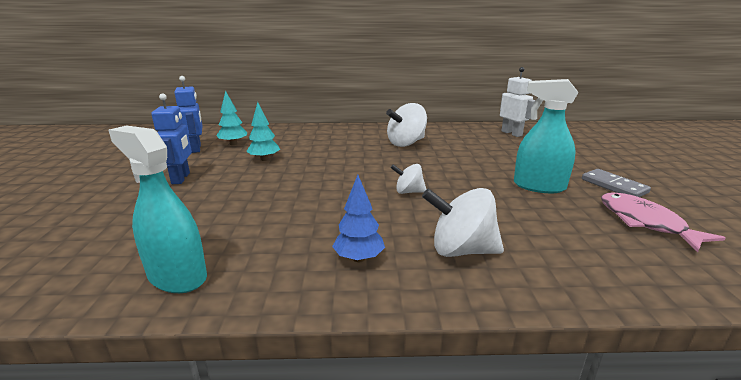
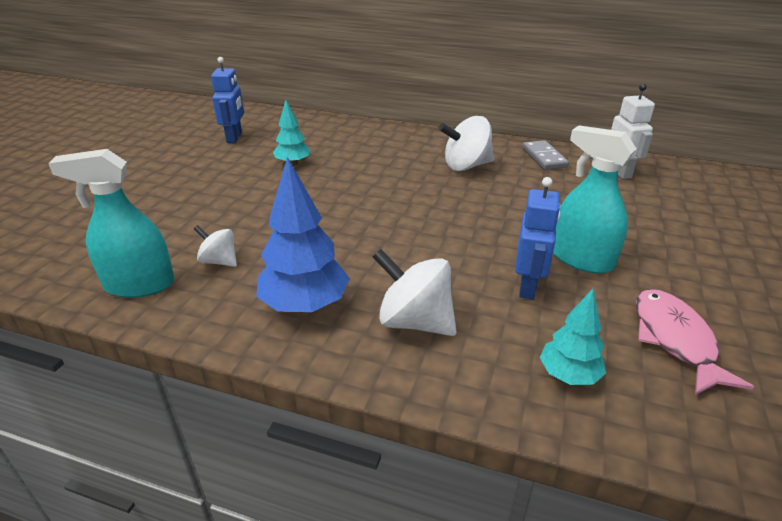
camera: 20 degrees right, 10 degrees up
(177, 276) = (139, 285): turquoise spray bottle -> turquoise spray bottle turned 60 degrees counterclockwise
(181, 178) = (200, 174): blue robot -> blue robot (528, 286)
(233, 144) = (274, 137): turquoise tree -> turquoise tree (568, 375)
(359, 258) = (305, 305): blue tree -> blue tree, size x1.67
(408, 192) = (416, 236): white spinning top -> white spinning top (219, 261)
(613, 186) = (686, 279): grey domino -> grey domino (544, 157)

